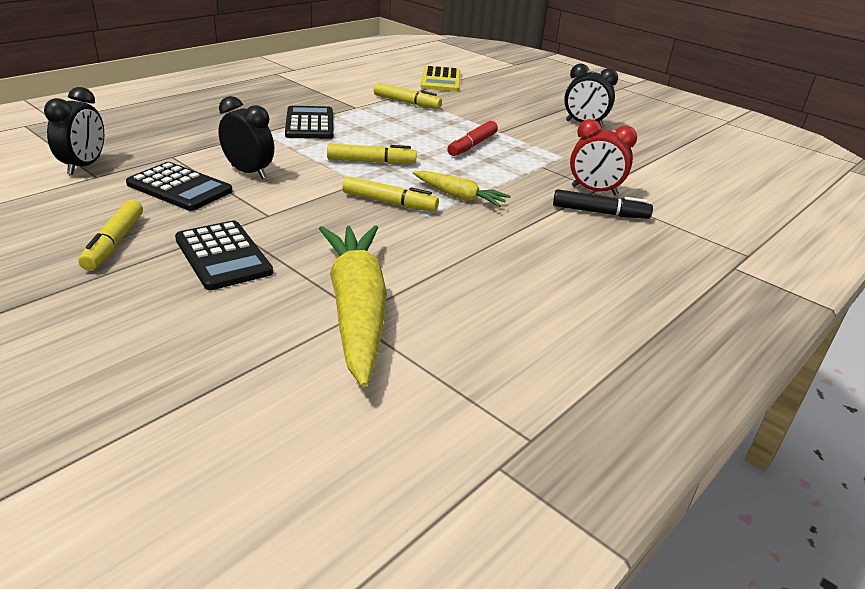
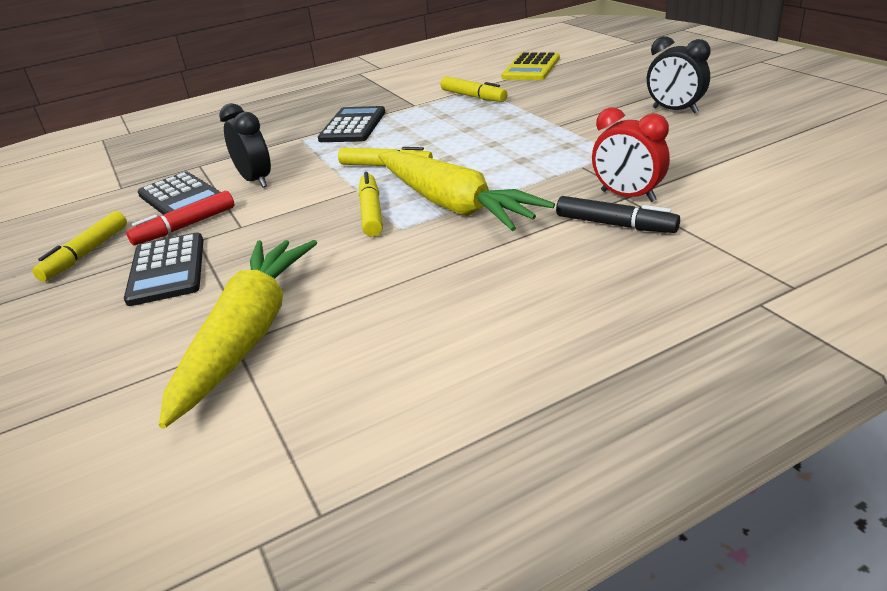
camera: 25 degrees right, 0 degrees up
(84, 166) = (119, 177): black clock -> none
(389, 202) = (371, 212): yellow marker -> yellow marker turned 135 degrees counterclockwise
(459, 196) = (454, 205): yellow carrot -> yellow carrot, size x1.89
(472, 145) = (513, 143): red marker -> red marker (185, 226)

